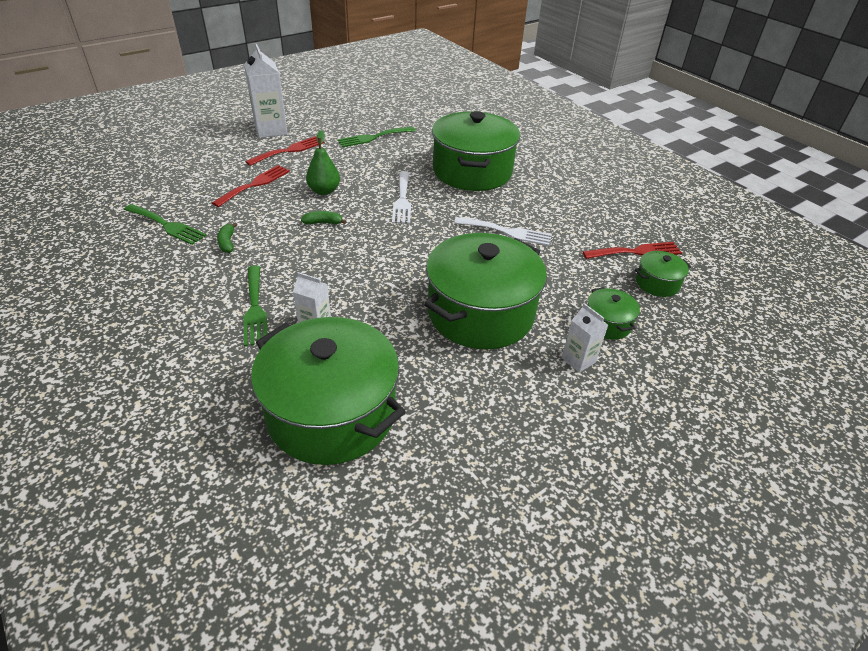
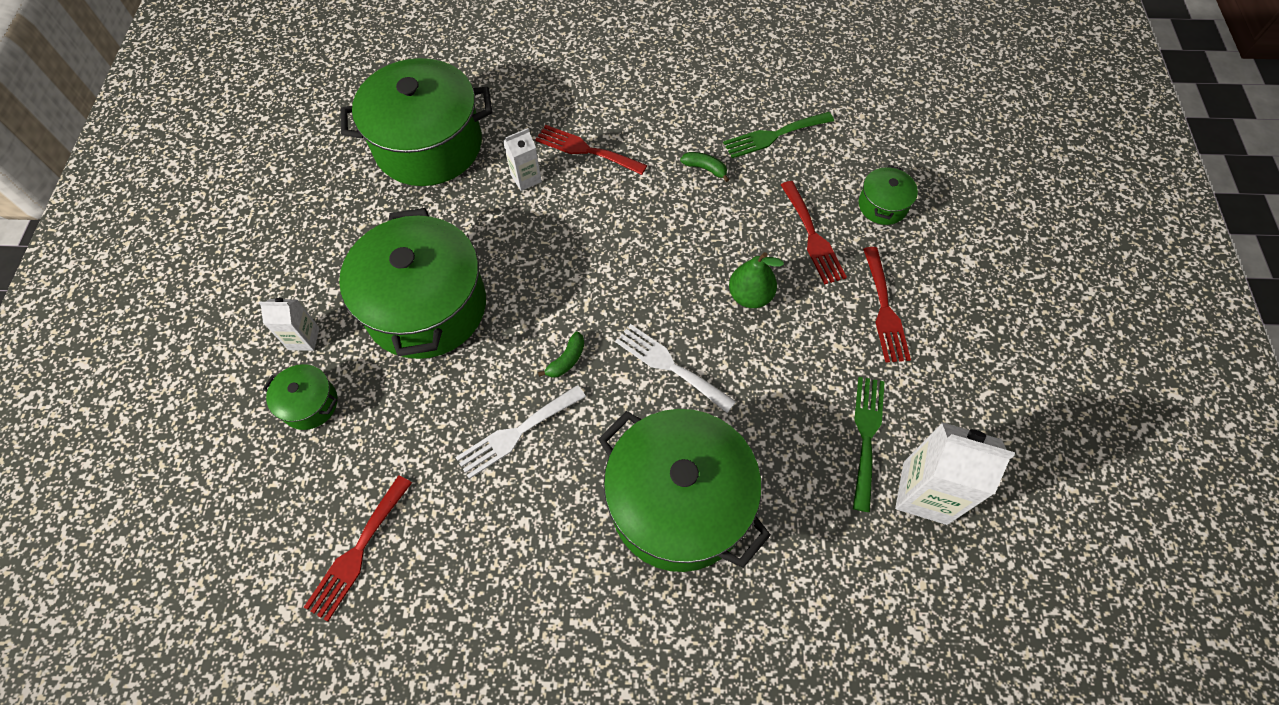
camera: 130 degrees right, 20 degrees up
(255, 308) = (585, 150): green fork -> red fork
(271, 130) = (965, 317): white carton -> white carton (924, 493)
(323, 223) = (681, 261): green banana -> green banana (566, 360)
(657, 283) = (299, 516): green pot -> green pot (882, 205)

